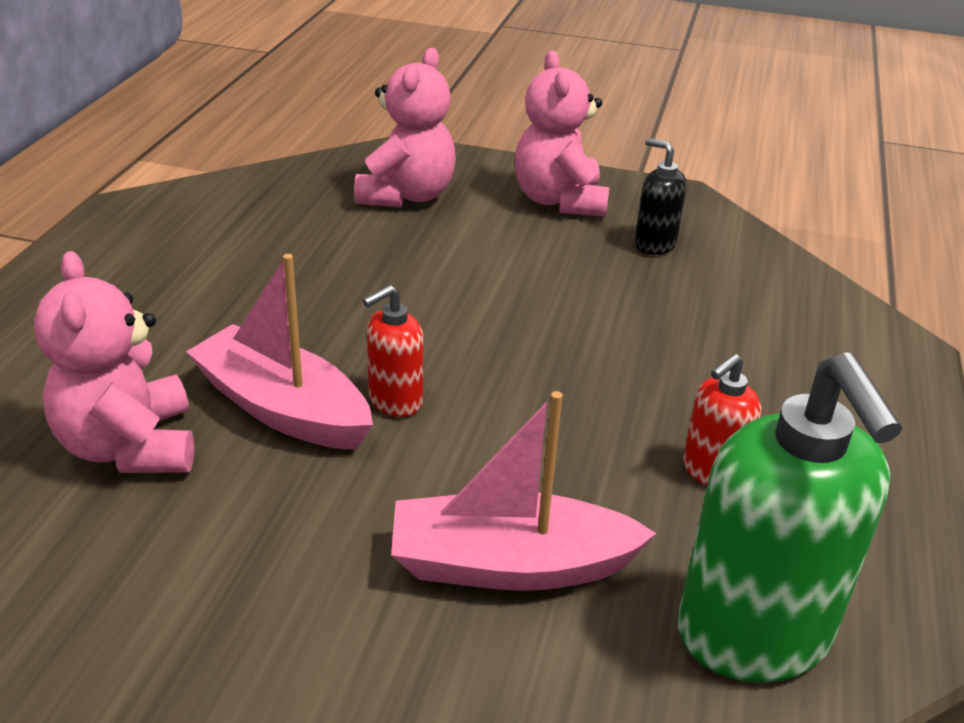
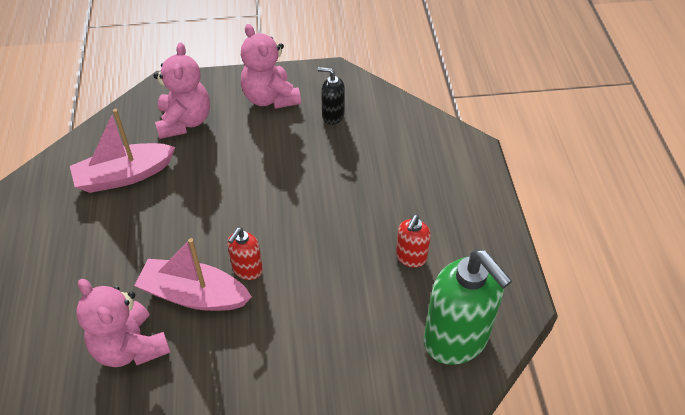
camera: 20 degrees left, 15 degrees up
(510, 565) = (342, 343): pink boat -> pink boat (124, 176)

